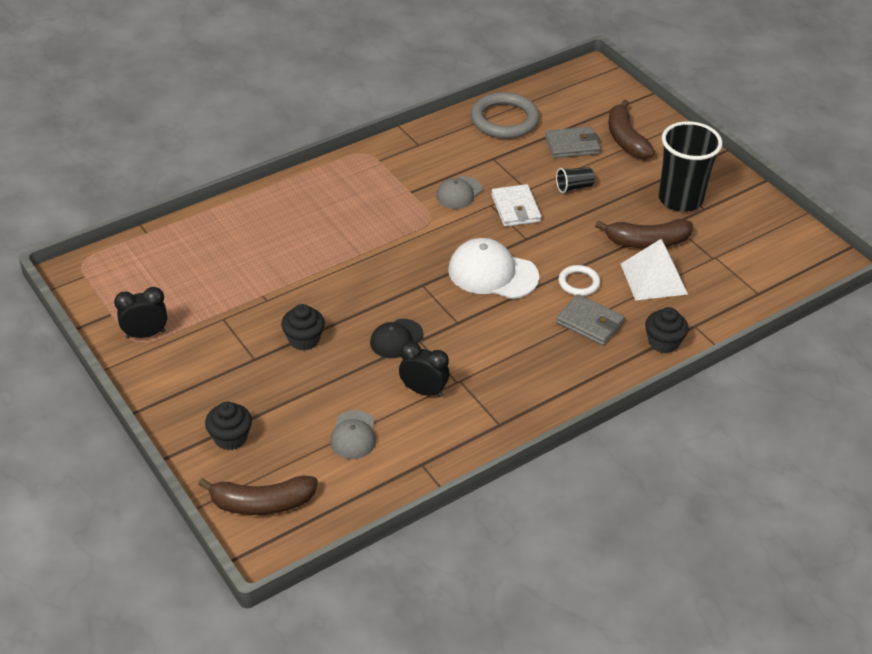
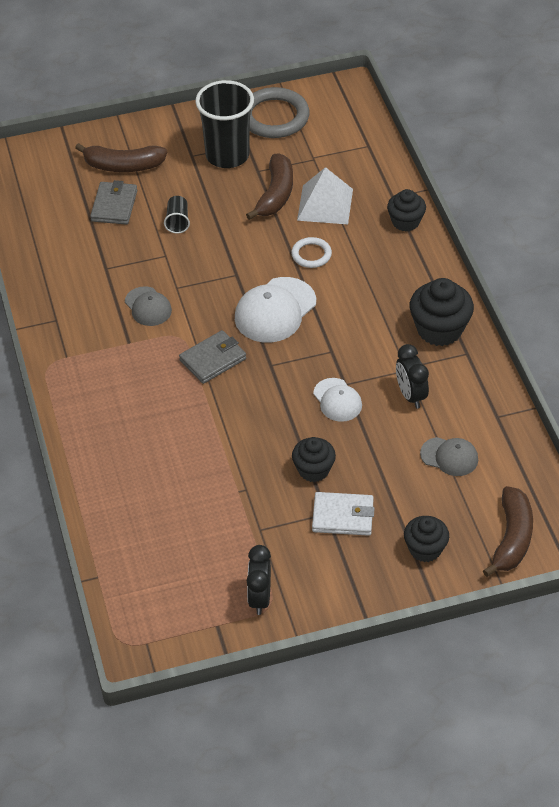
camera: 70 degrees left, 5 degrees up
(396, 339) = (337, 400): black cap -> white cap
(423, 391) = (411, 395): black clock -> black clock turned 60 degrees counterclockwise
(504, 120) = (49, 244): grey ring -> grey ring (274, 117)
(515, 208) = (190, 271): white wallet -> white wallet (343, 516)
(523, 396) = (439, 329): none -> black cupcake
(589, 323) = (365, 262): grey wallet -> grey wallet (213, 359)

